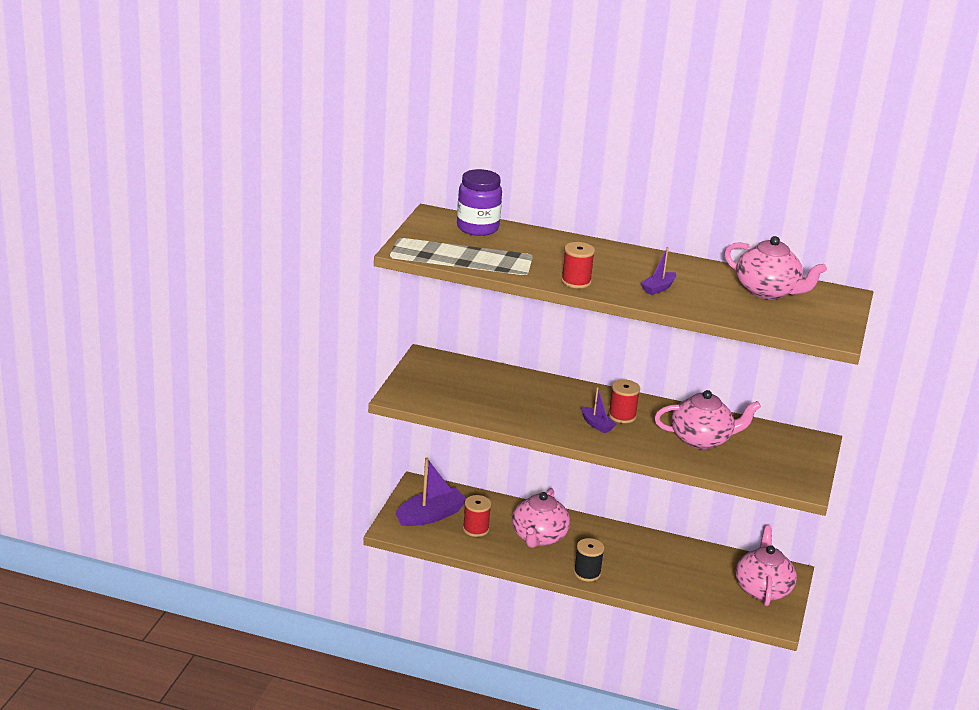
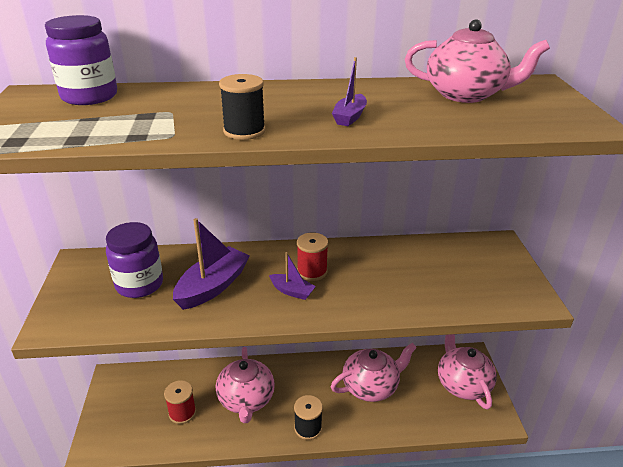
camera: 20 degrees left, 5 degrees up
(430, 515) = (132, 412): purple boat -> purple boat (213, 286)
(472, 387) = (139, 284): none -> purple jar
(576, 281) = (244, 131): red spool -> black spool
(702, 439) = (403, 275): pink teapot -> pink teapot (371, 386)

